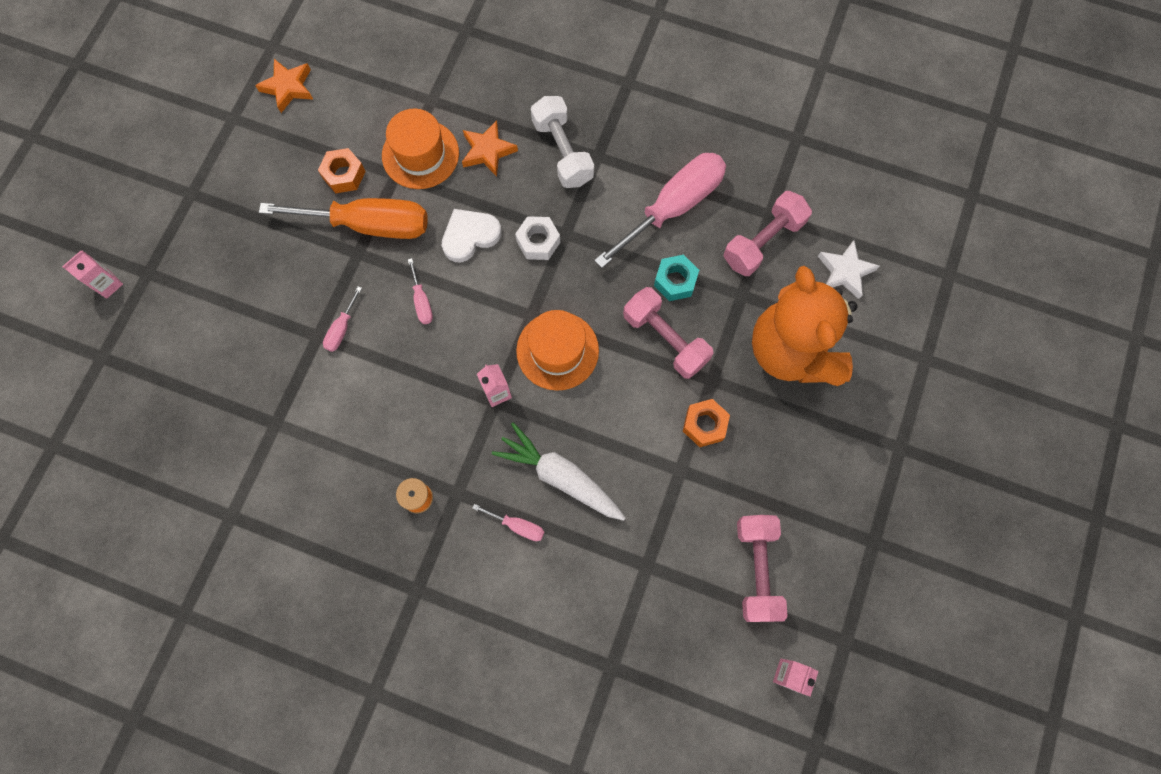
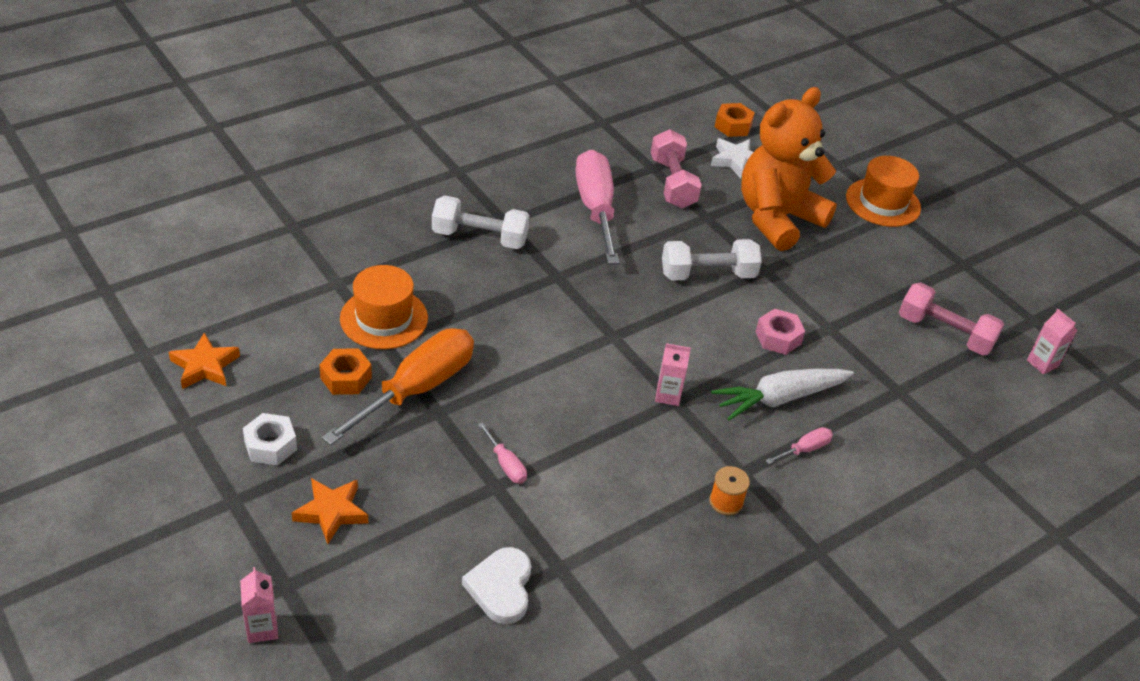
camera: 60 degrees left, 30 degrees down
(422, 301) = (532, 395): pink screwdriver -> none
(470, 236) = (499, 331): white heart -> white heart (501, 588)
(488, 151) = (429, 277): orange star -> orange star (331, 512)
(538, 242) = (548, 295): white nut -> white nut (270, 445)
(557, 350) = (662, 338): orange hat -> orange hat (883, 202)
(632, 436) = (778, 338): none -> pink nut
(665, 339) = (708, 274): pink dumbbell -> white dumbbell
(675, 281) = (662, 242): turquoise nut -> none
(704, 425) = (801, 294): orange nut -> orange nut (733, 126)
(792, 351) = (777, 218): orange teddy bear -> orange teddy bear turned 120 degrees clockwise

